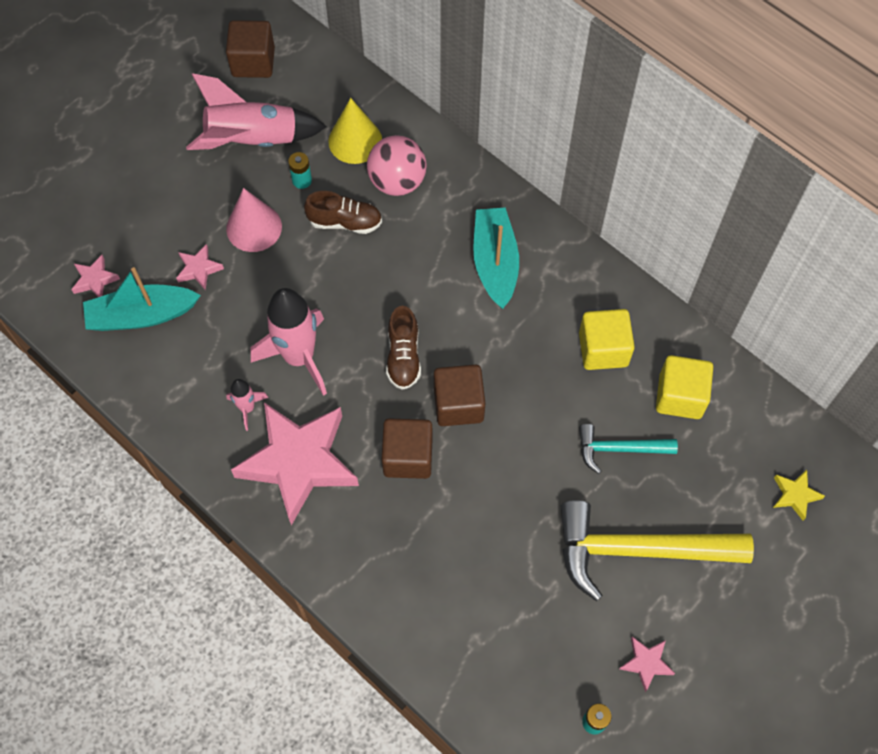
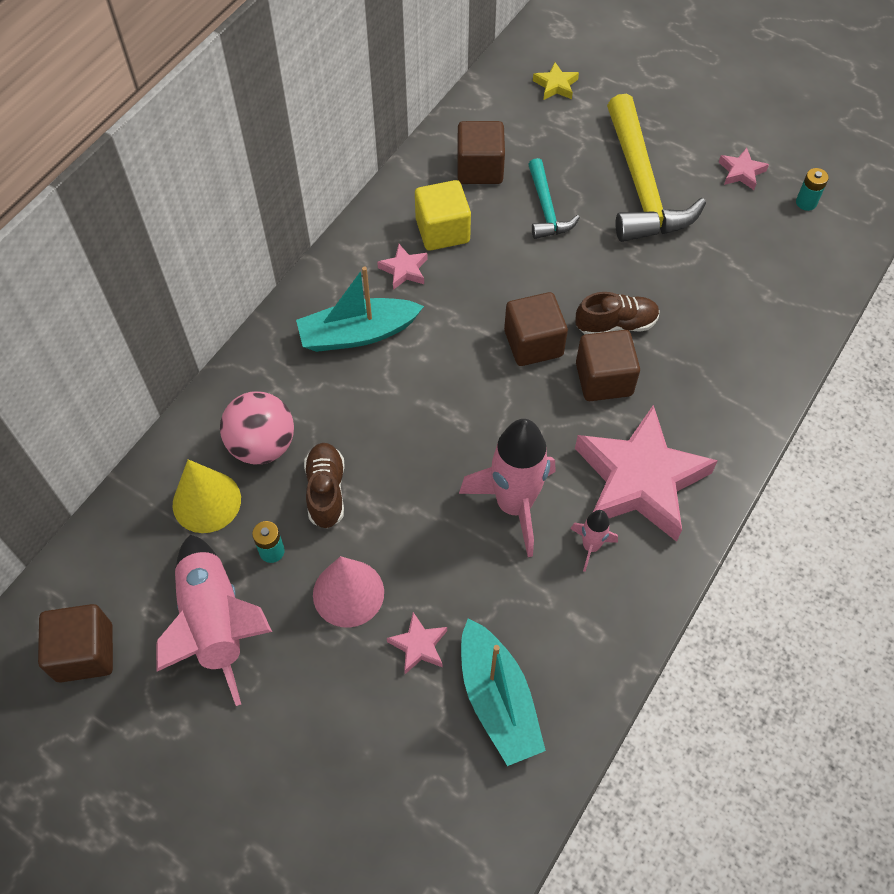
camera: 100 degrees left, 5 degrees down
(95, 280) = (458, 776): pink star -> pink star (404, 270)
(403, 356) = (490, 402): brown shoe -> brown shoe (616, 325)
(680, 396) = (480, 169): yellow cube -> brown cube

